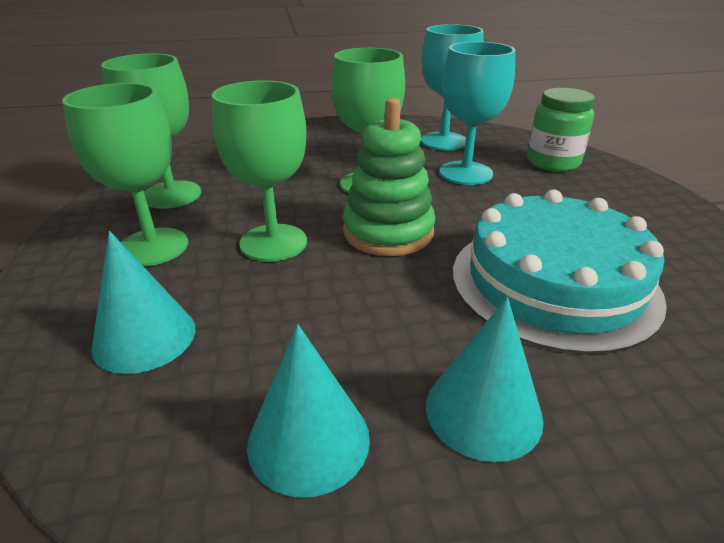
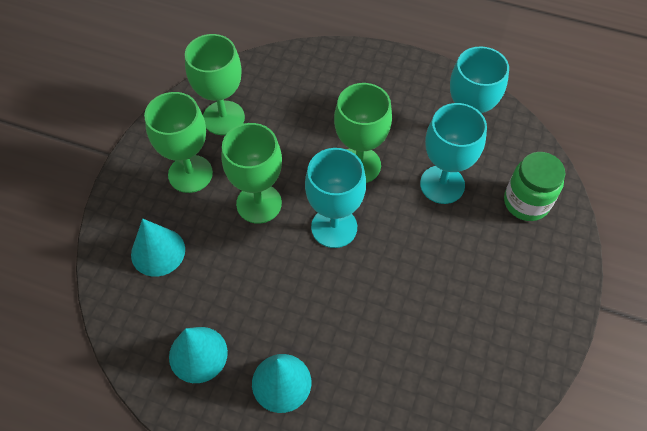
camera: 30 degrees right, 25 degrees up
(388, 232) = (334, 227): green stacking toy -> turquoise goblet
(553, 283) = (395, 324): turquoise cake -> none

